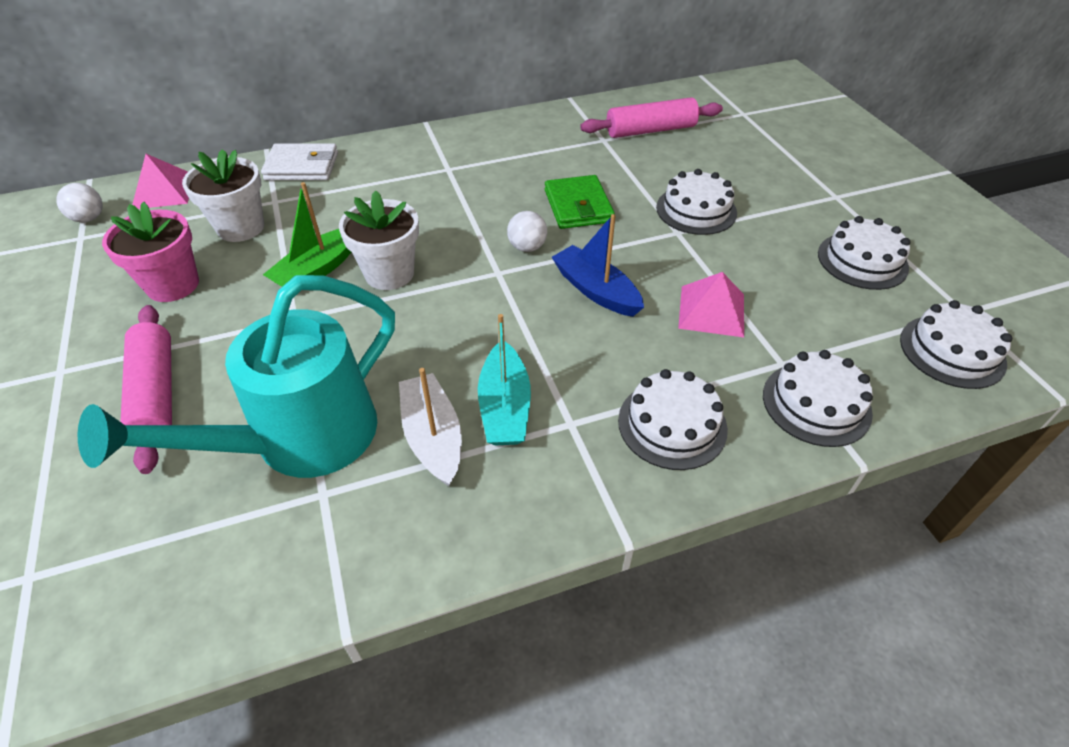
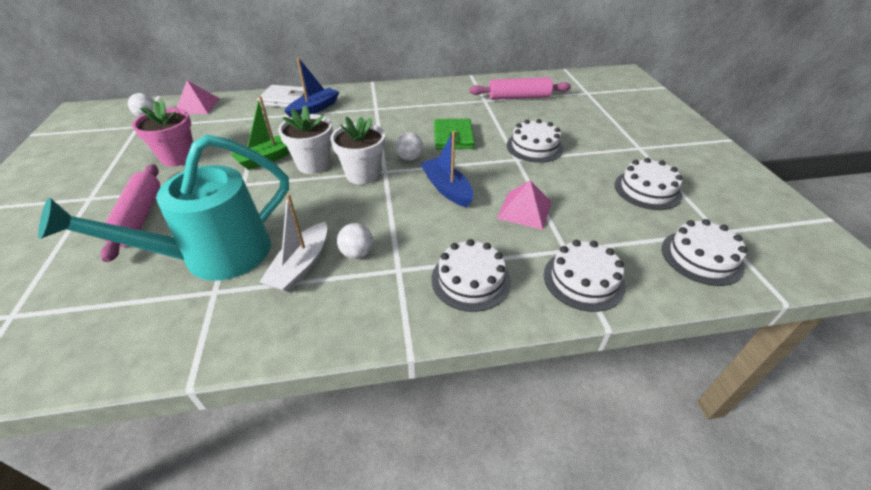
camera: 10 degrees right, 5 degrees down
(241, 227) = (233, 129): white flower pot -> white flower pot (363, 174)
(354, 179) = (314, 109): none -> blue boat
(433, 437) = (301, 266): white boat -> white boat turned 150 degrees counterclockwise
(505, 407) = (357, 253): turquoise boat -> white ball

